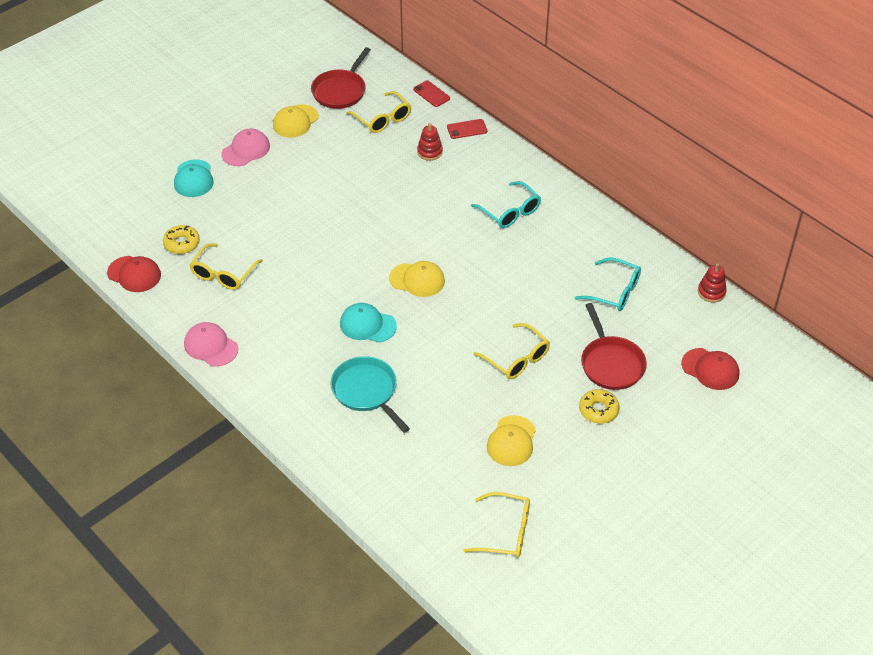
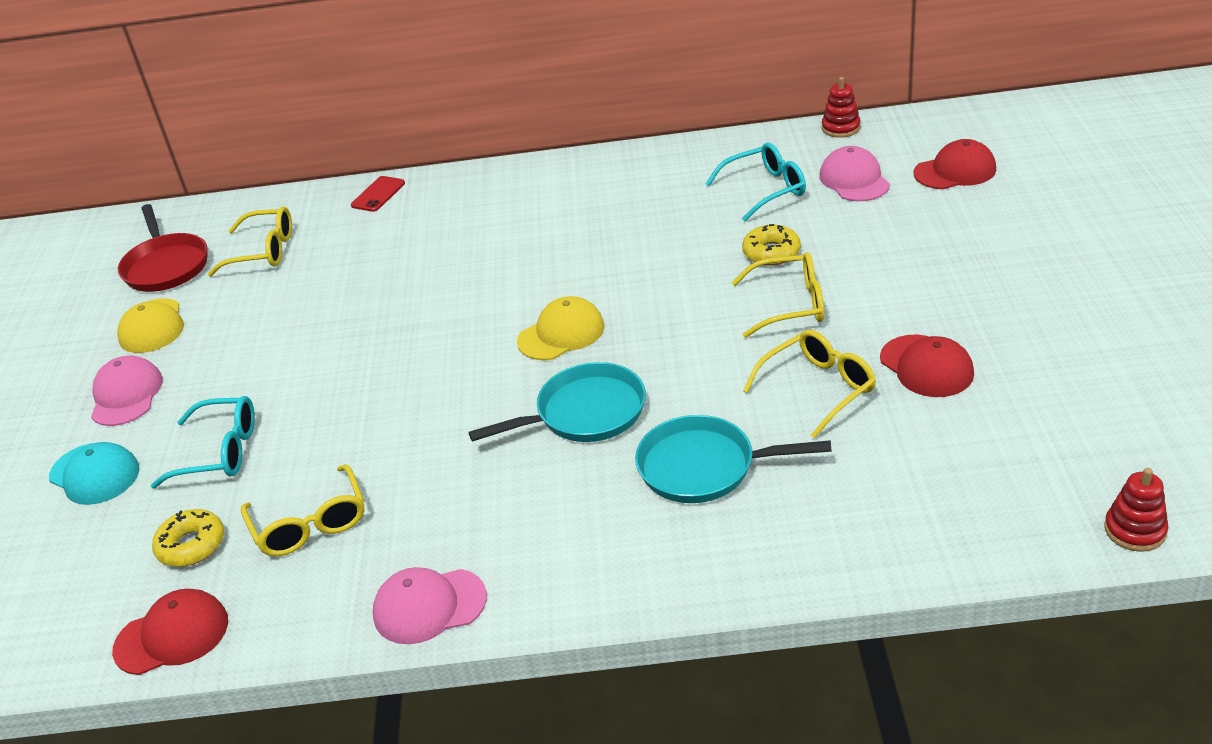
camera: 45 degrees left, 10 degrees down
(367, 325) = (585, 413): turquoise cap -> turquoise pan
(430, 152) = (370, 236): red stacking toy -> red stacking toy (1135, 530)
(431, 94) = (285, 198): red phone -> none
(506, 532) = (1087, 438): yellow glasses -> yellow glasses (818, 388)
(510, 212) = (549, 215): turquoise glasses -> turquoise glasses (220, 452)
(511, 441) = (926, 366): yellow cap -> red cap
(598, 410) = (940, 274): yellow donut -> yellow donut (771, 252)
(611, 363) = (874, 235): red pan -> none
(660, 326) = (854, 180): none -> pink cap

